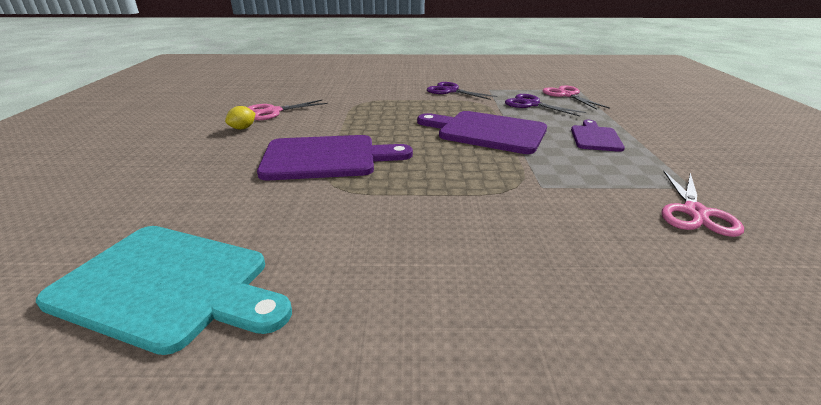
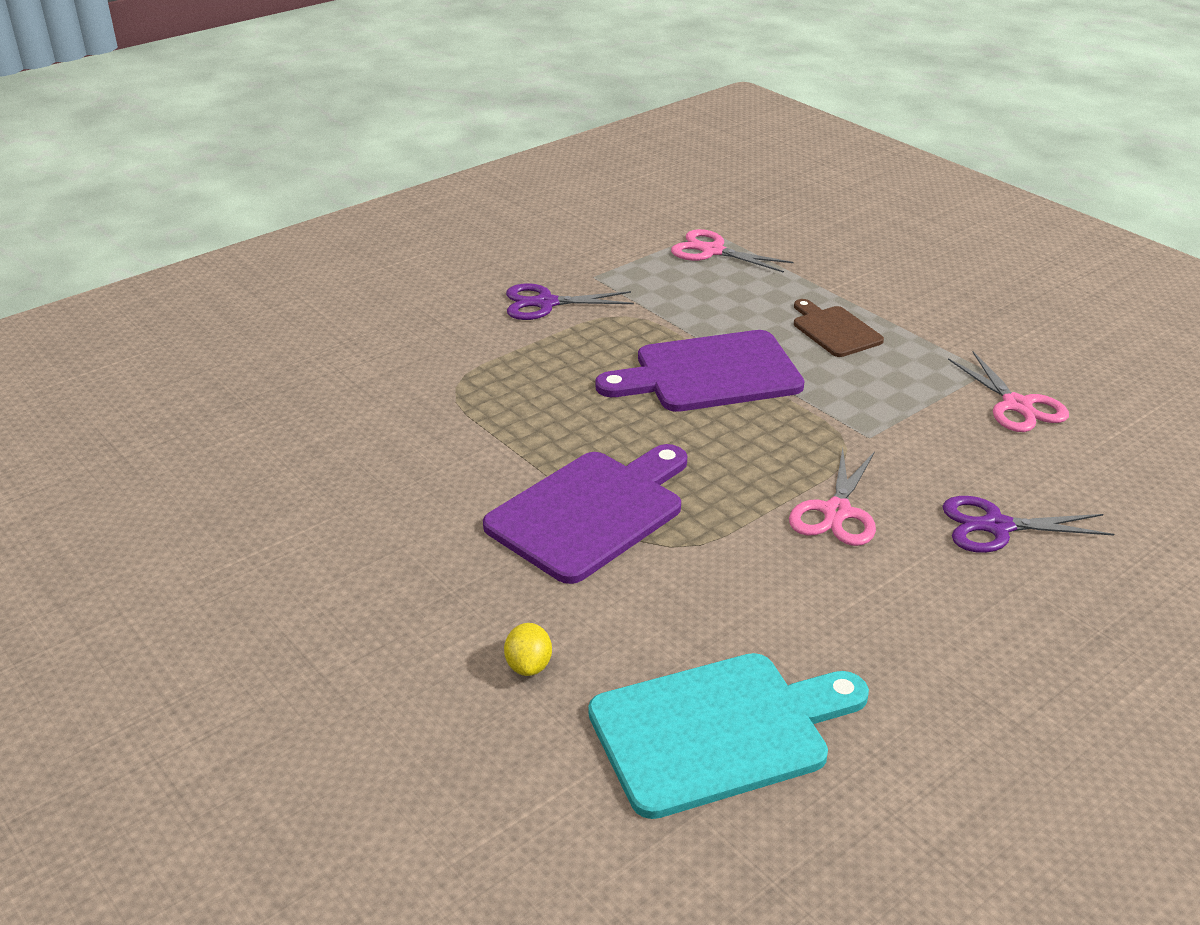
camera: 40 degrees left, 5 degrees up
(243, 128) = (373, 522): yellow lemon -> yellow lemon (528, 666)
(273, 111) = (351, 468): pink scissors -> pink scissors (836, 512)
(531, 104) = (693, 292): purple scissors -> purple scissors (996, 527)
(595, 137) = (834, 330): purple cutting board -> brown cutting board

